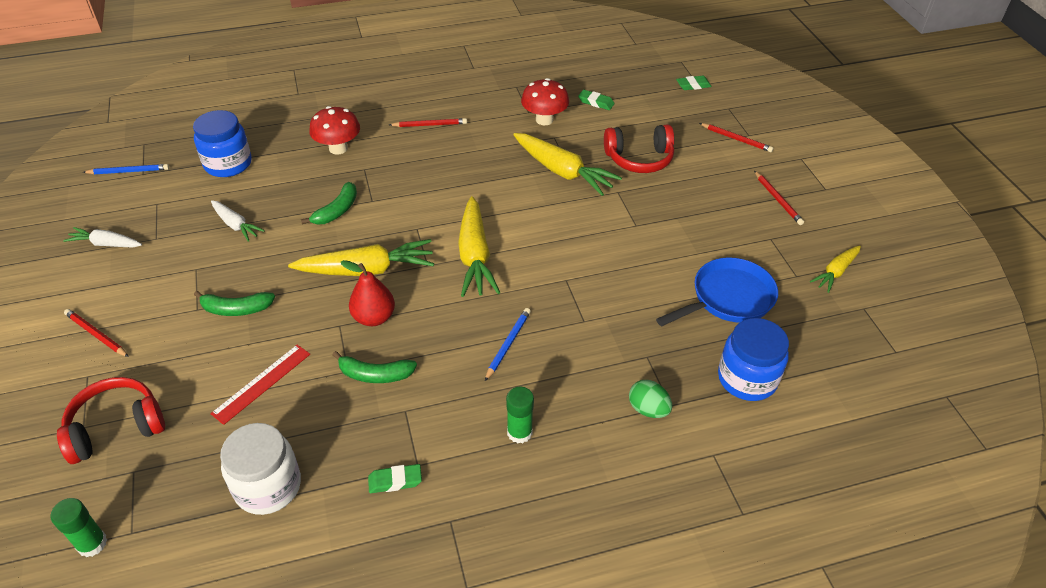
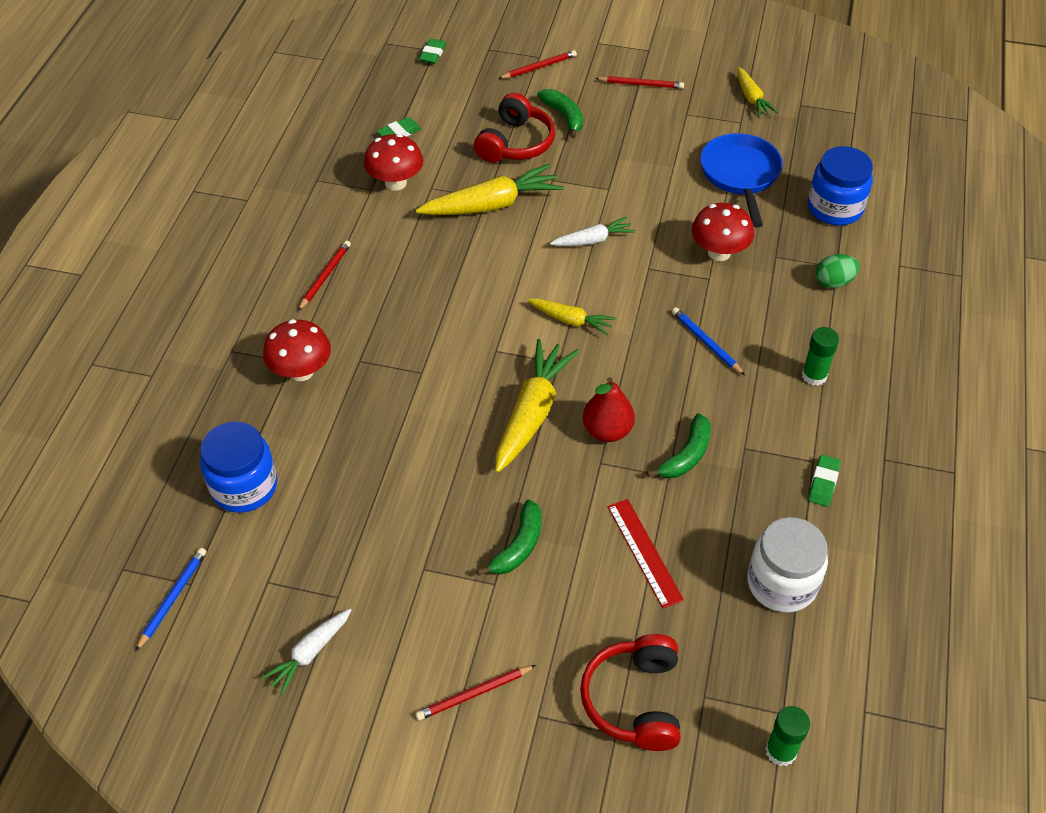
camera: 60 degrees left, 5 degrees up
(236, 225) = (372, 509): white carrot -> white carrot (593, 240)
(337, 211) = (416, 408): green banana -> green banana (564, 116)
(475, 256) = (571, 320): yellow carrot -> yellow carrot, size x0.57
(619, 317) = (719, 252): none -> red mushroom

